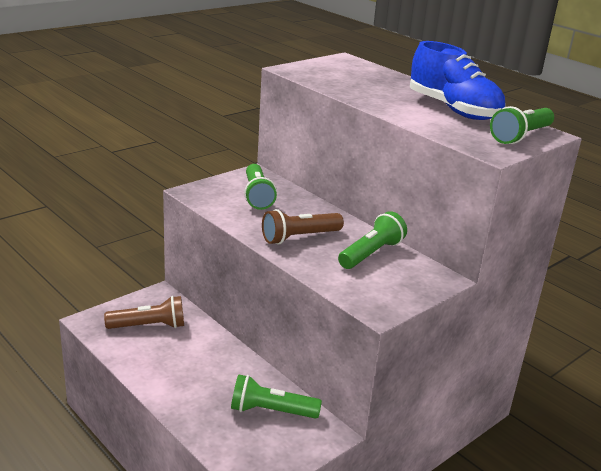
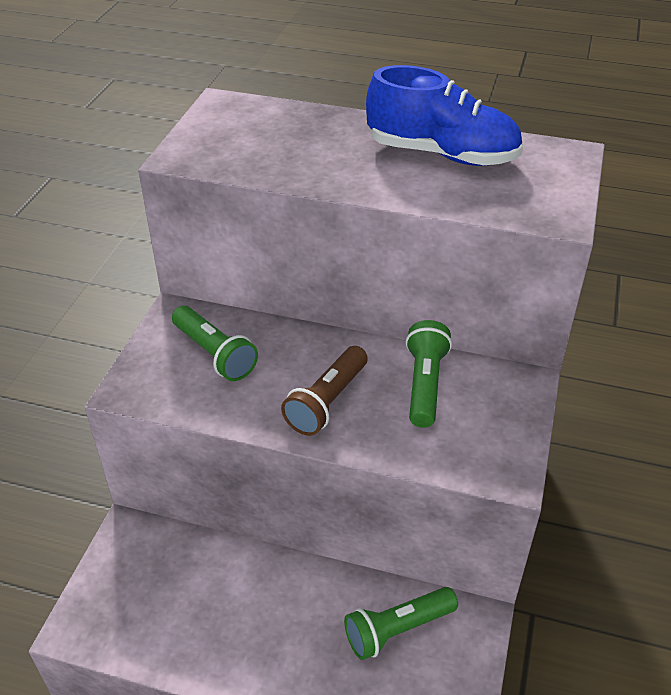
camera: 30 degrees left, 15 degrees up
(149, 326) = (157, 590): brown flashlight -> none
(521, 136) = (553, 172): green flashlight -> none

